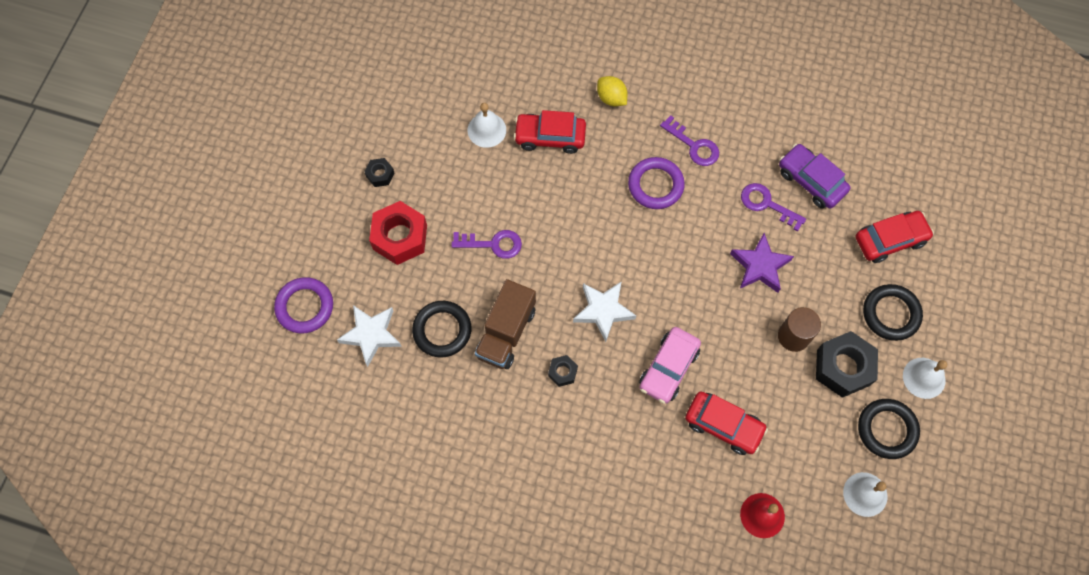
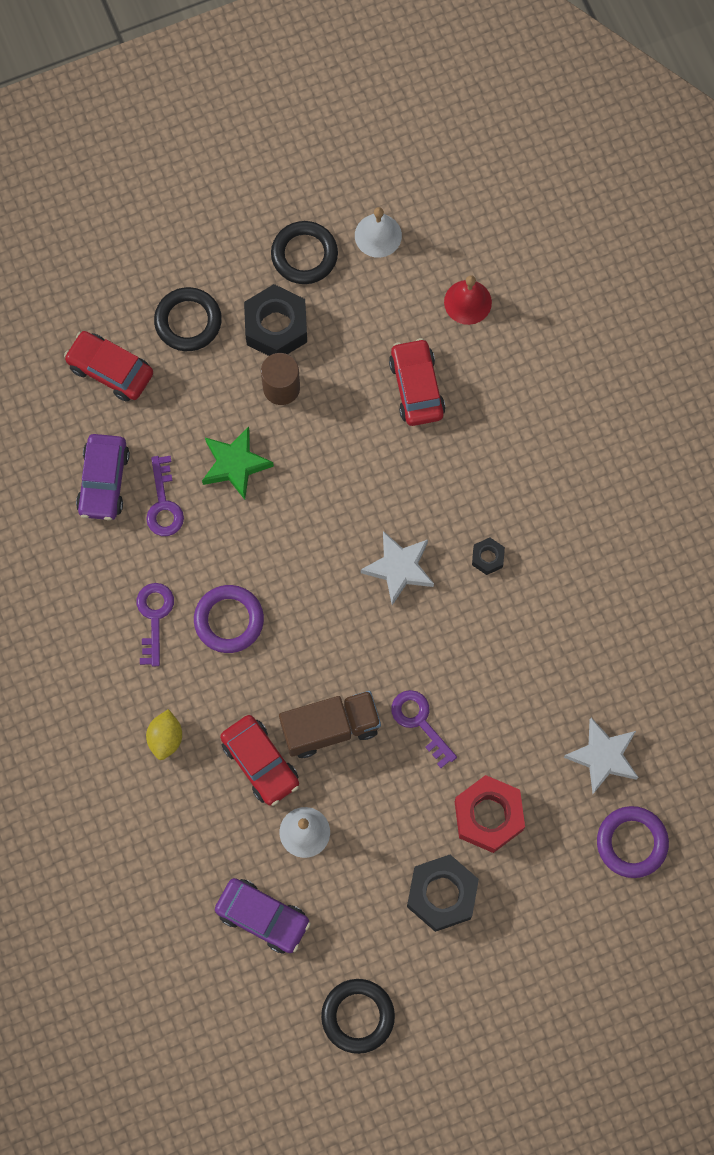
camera: 130 degrees left, 5 degrees up
(380, 175) = (442, 894): black nut -> black nut, size x2.03
(442, 330) = (542, 696): black ring -> black ring (358, 1016)
(459, 72) = (263, 917): none -> purple car
(506, 332) = (495, 637): brown truck -> brown truck (330, 728)
(668, 368) = (404, 471): pink car -> none
(760, 266) = (235, 464): purple star -> green star
(924, 378) = (228, 256): white bell -> none

